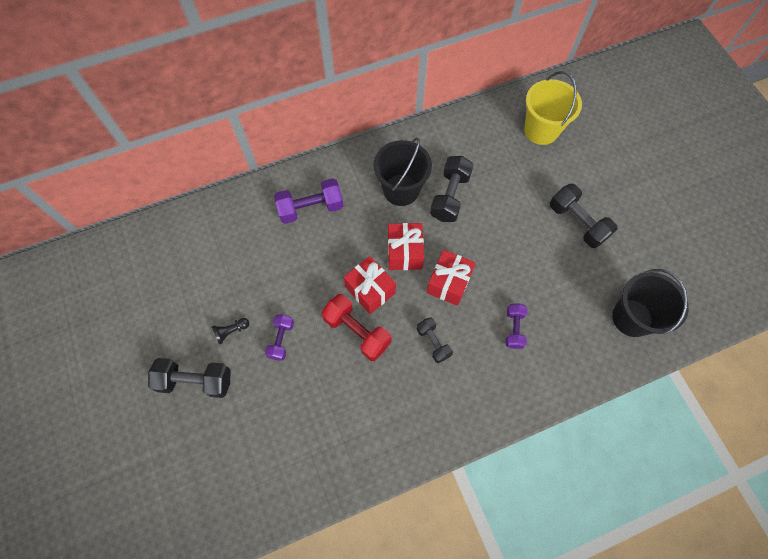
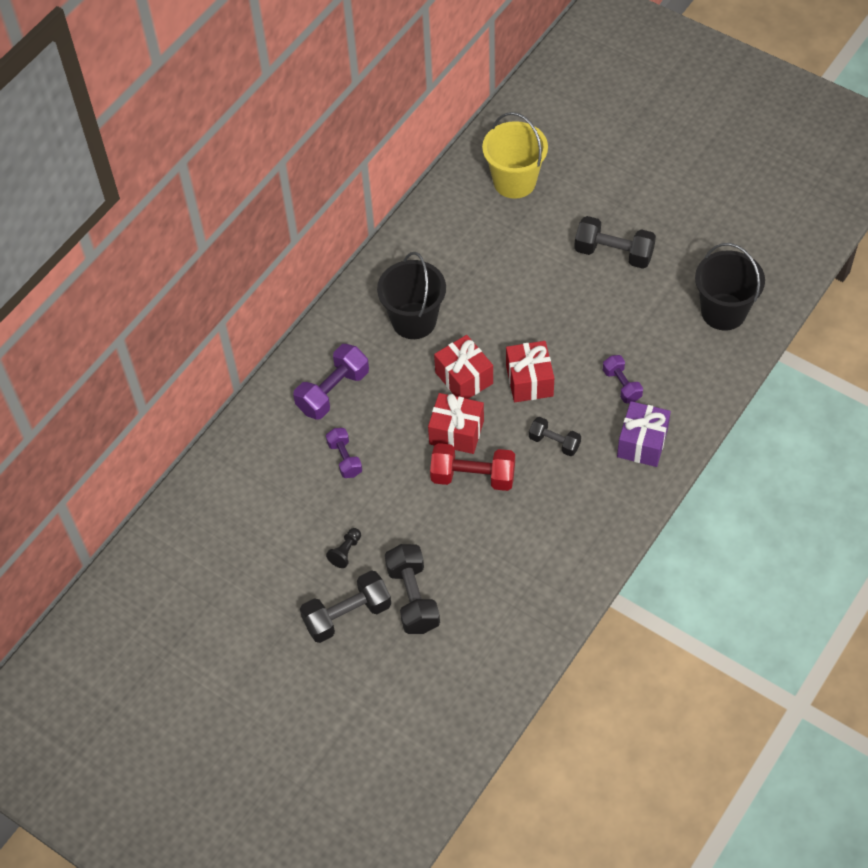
camera: 30 degrees left, 10 degrees down
(281, 340) = (403, 528): purple dumbbell -> purple dumbbell (345, 459)
(450, 196) = (469, 299): black dumbbell -> black dumbbell (413, 598)
(498, 385) = (642, 443): none -> purple gift

